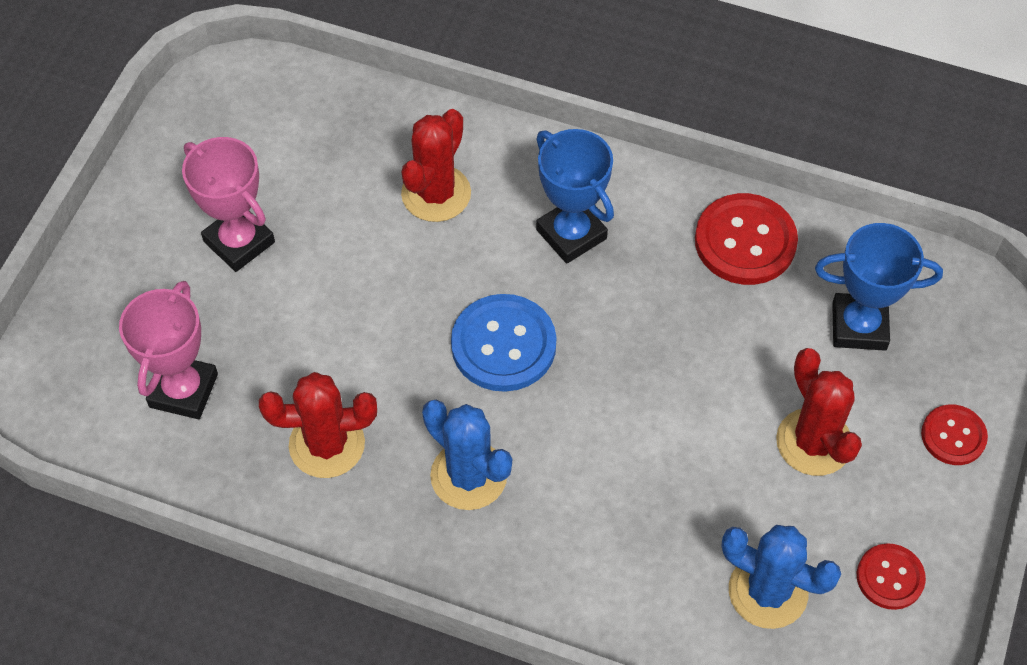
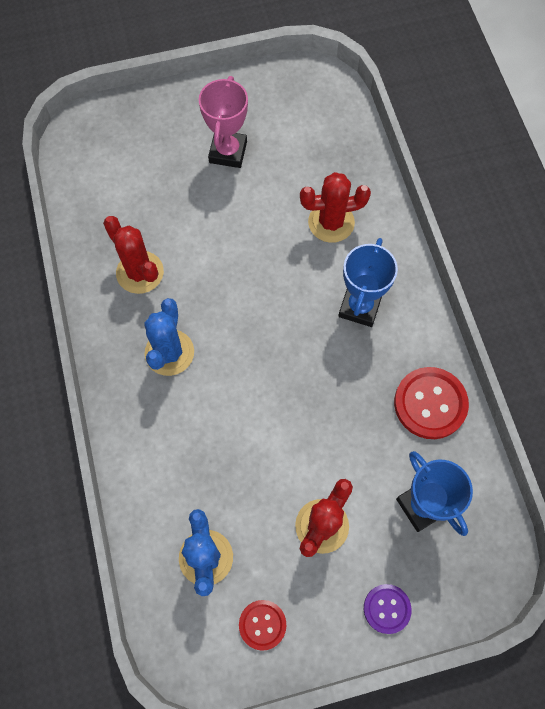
camera: 55 degrees right, 10 degrees up
(183, 390) = (124, 187): pink trophy -> none
(503, 345) = (262, 318): blue button -> none
(953, 436) = (387, 608): red button -> purple button

